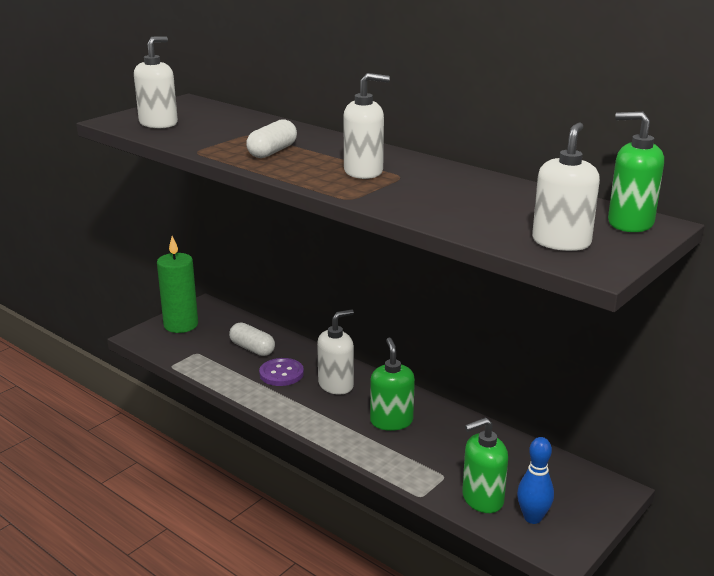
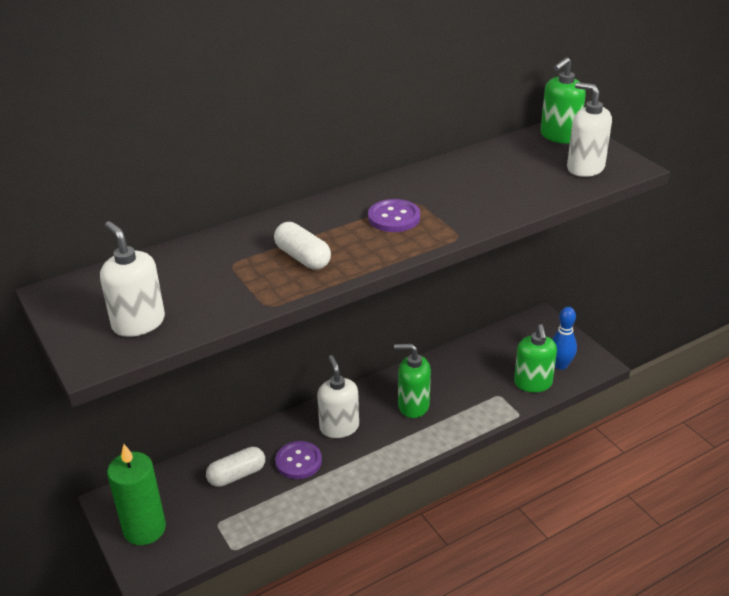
camera: 70 degrees left, 10 degrees up
(364, 172) = (394, 217): white soap dispenser -> purple button

